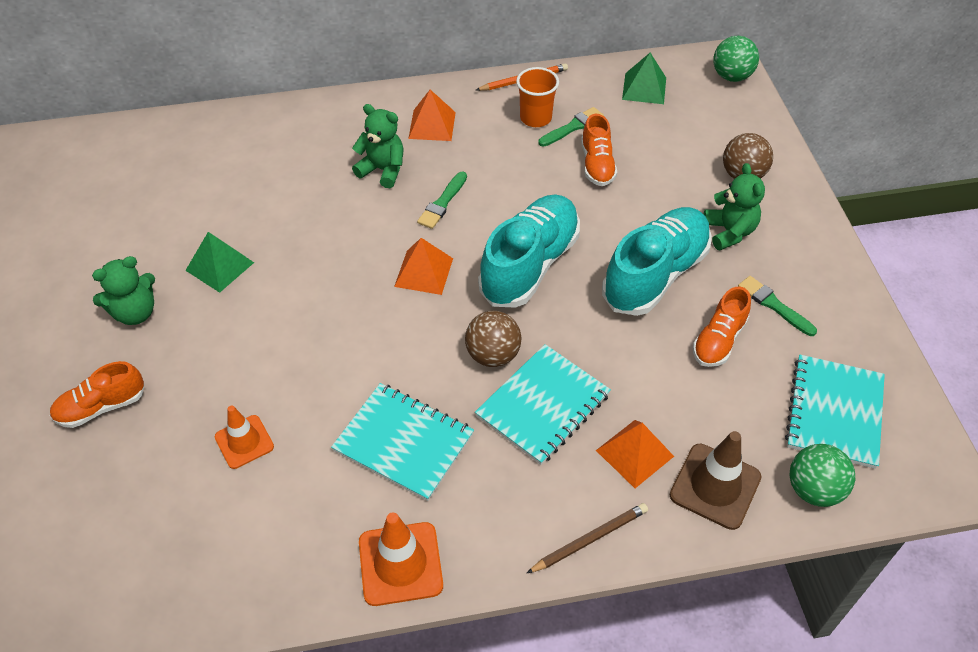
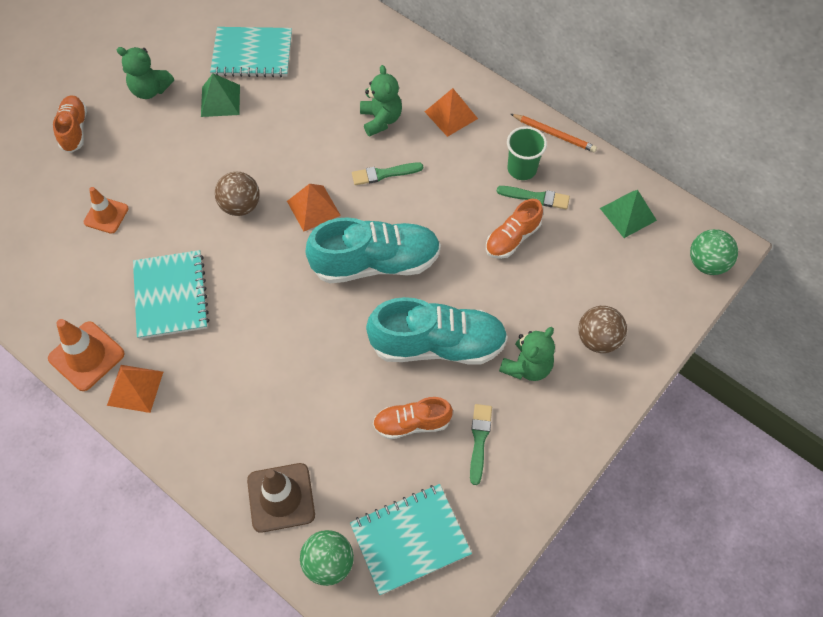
camera: 50 degrees right, 10 degrees up
(101, 407) = (74, 130): orange shoe -> orange shoe turned 60 degrees clockwise
(493, 355) = (279, 295): brown ball -> brown ball (240, 206)
(535, 118) = (522, 169): orange cup -> green cup
(543, 405) = (262, 352): turquoise notebook -> turquoise notebook (252, 54)
(589, 539) = (181, 448): brown pencil -> none
(634, 453) = (268, 431): orange pyramid -> orange pyramid (135, 388)

